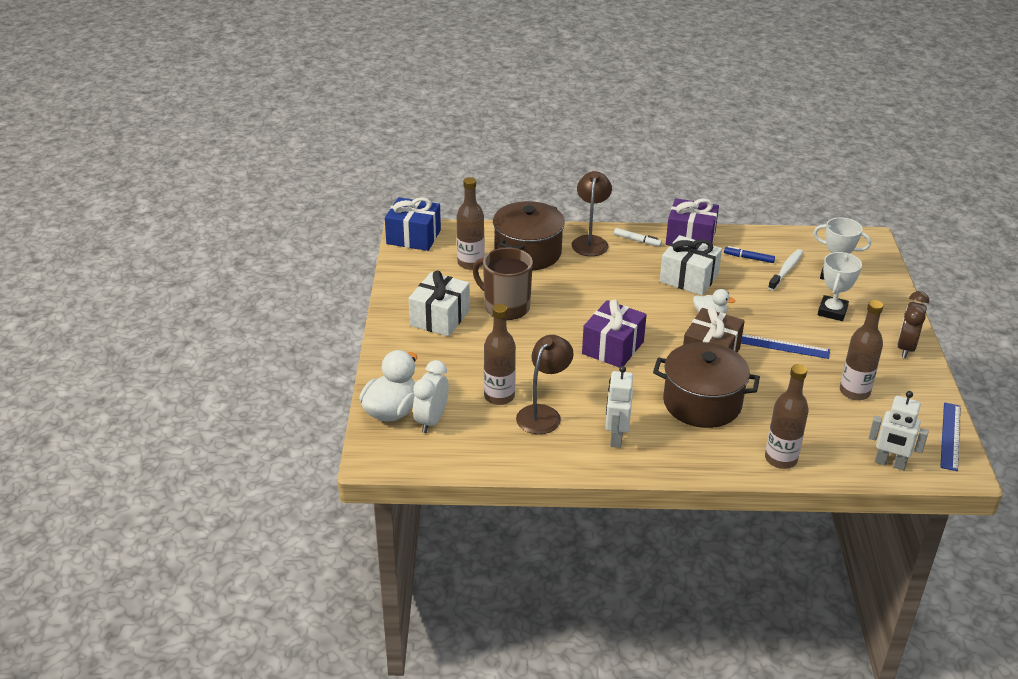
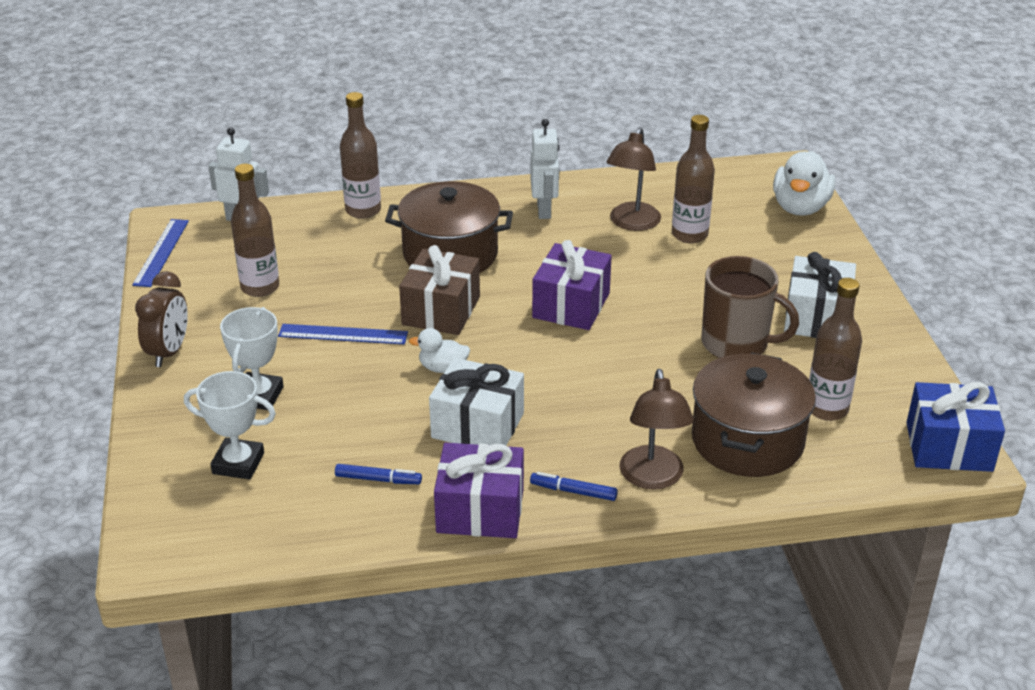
camera: 170 degrees right, 0 degrees up
(431, 421) = (751, 204): white clock -> none
(637, 240) = (573, 491): white marker -> blue marker
(786, 270) = (317, 462): white toothbrush -> none

